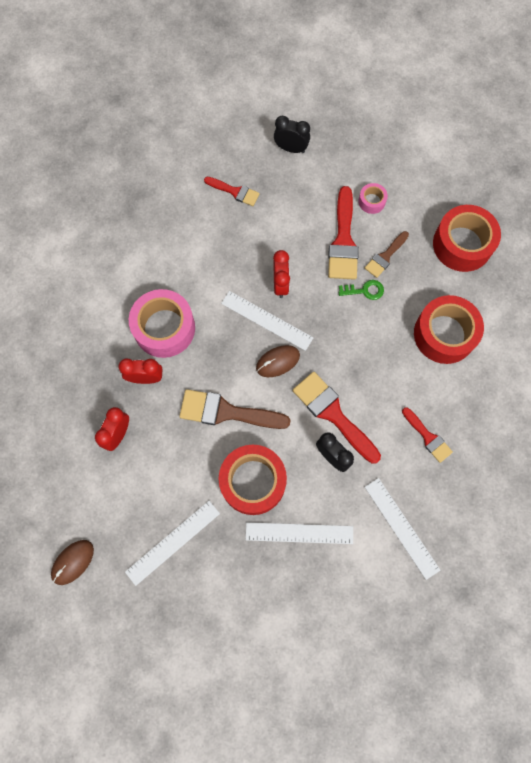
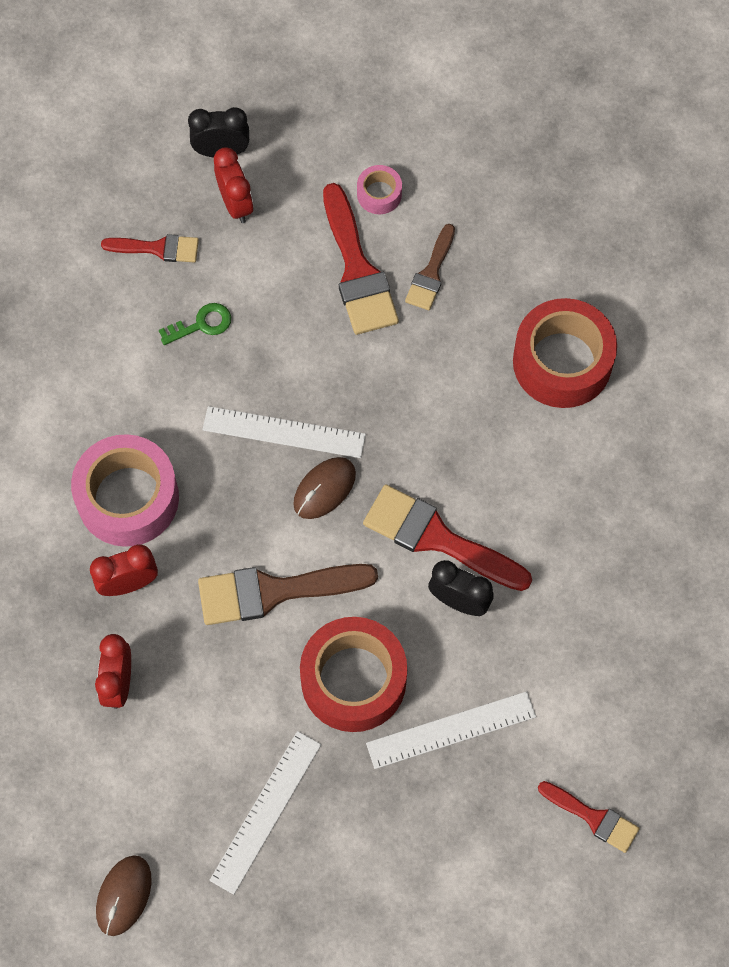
camera: 20 degrees left, 5 degrees down
(280, 284) = (284, 370): red clock -> red clock (235, 204)
(365, 290) = (418, 336): green key -> green key (202, 324)
(401, 527) = (599, 668): white ruler -> none
(428, 437) = (591, 523): red brush -> red brush (593, 817)
(462, 244) = (541, 216): red tape -> none

